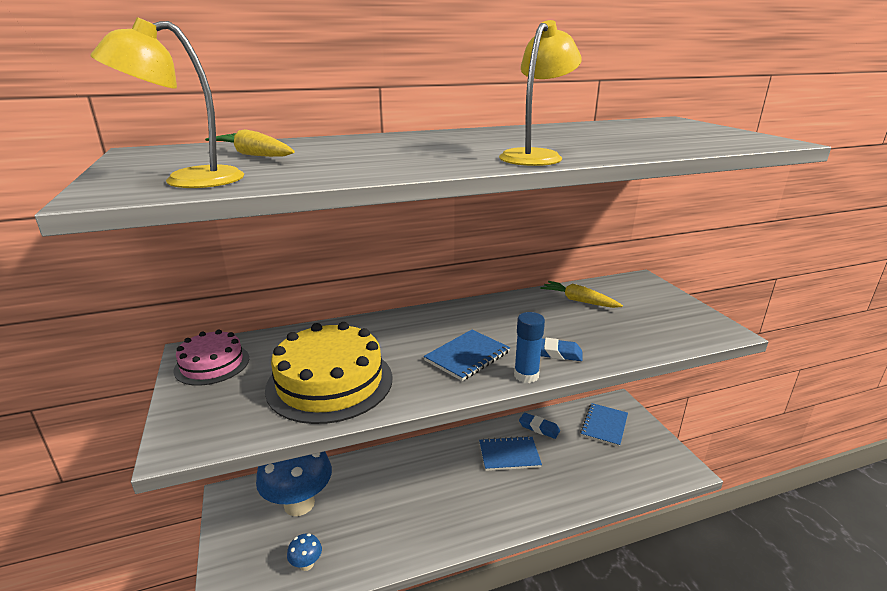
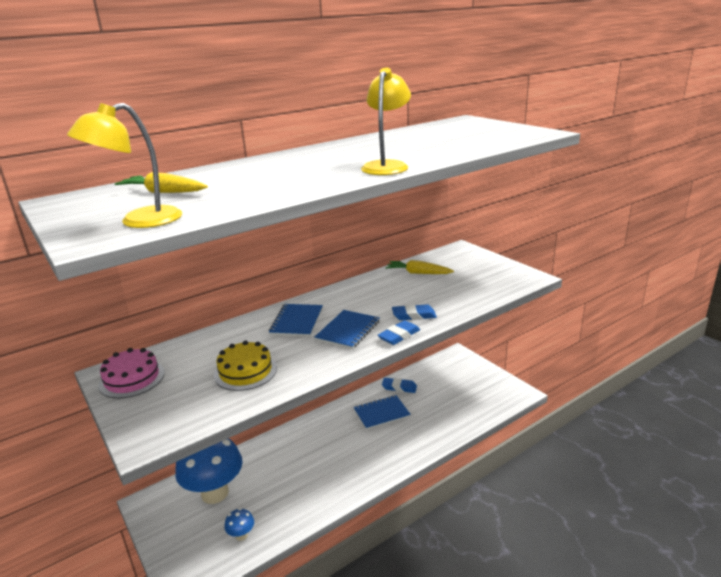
camera: 15 degrees left, 0 degrees up
(330, 382) = (245, 371): yellow cake -> yellow cake, size x0.60
(526, 375) = (399, 336): blue glue stick -> blue eraser
(604, 426) = (450, 374): blue notebook -> blue notebook (297, 322)

